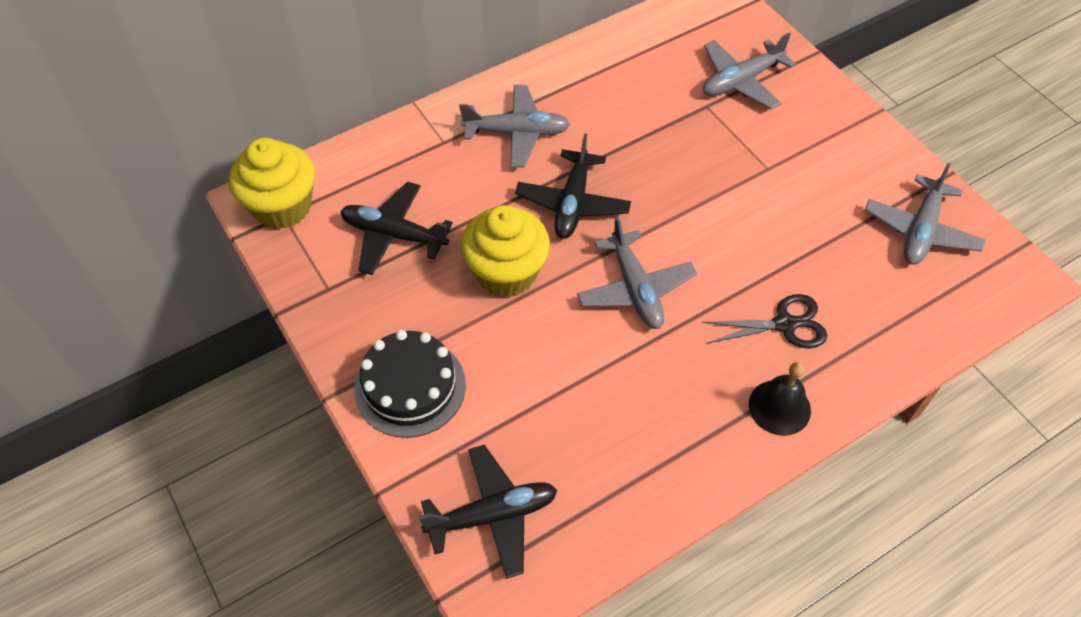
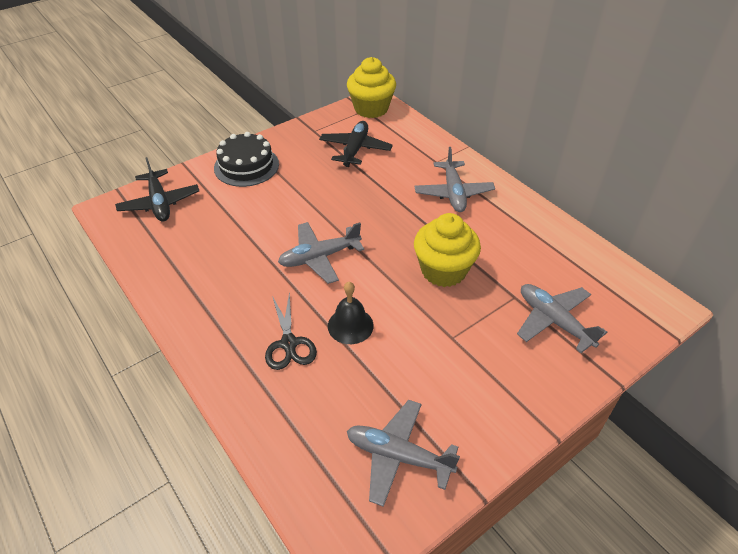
camera: 85 degrees right, 10 degrees down
(506, 272) = (329, 196): yellow cupcake -> yellow cupcake (443, 270)
(573, 203) = (393, 223): black plane -> none
(779, 407) = (215, 337): black bell -> black bell (350, 325)

